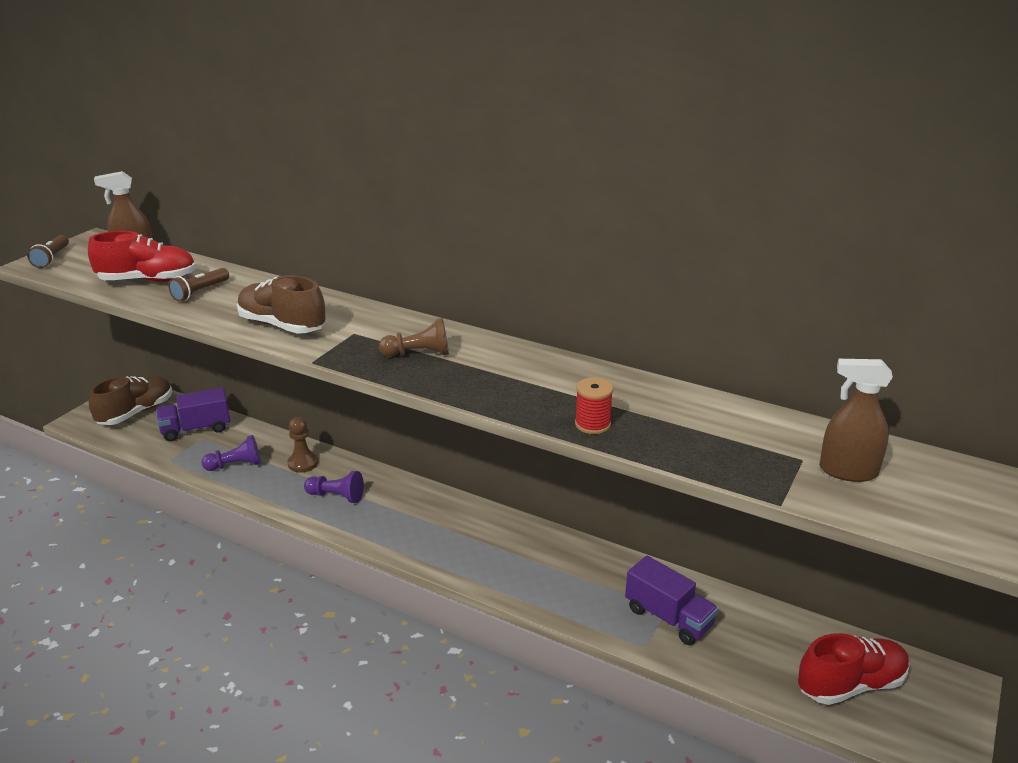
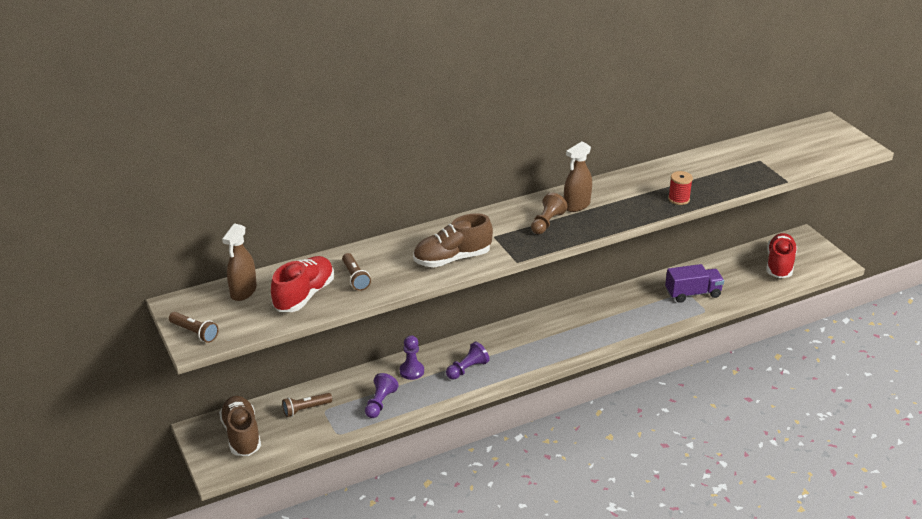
camera: 55 degrees left, 5 degrees up
(196, 429) = (306, 409): purple truck -> brown flashlight
(303, 463) = (412, 371): brown pawn -> purple pawn
(847, 471) = (778, 154): brown spray bottle -> brown spray bottle (576, 205)

